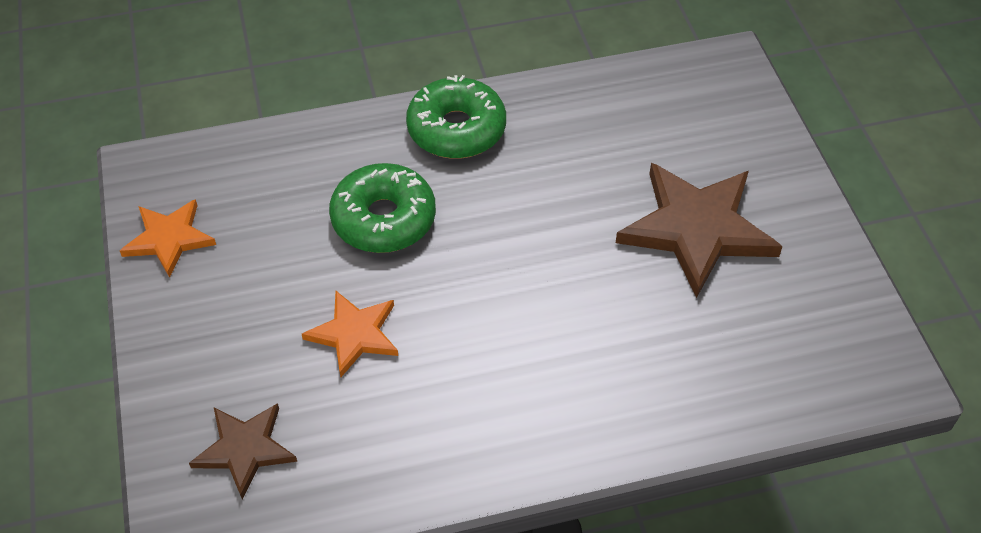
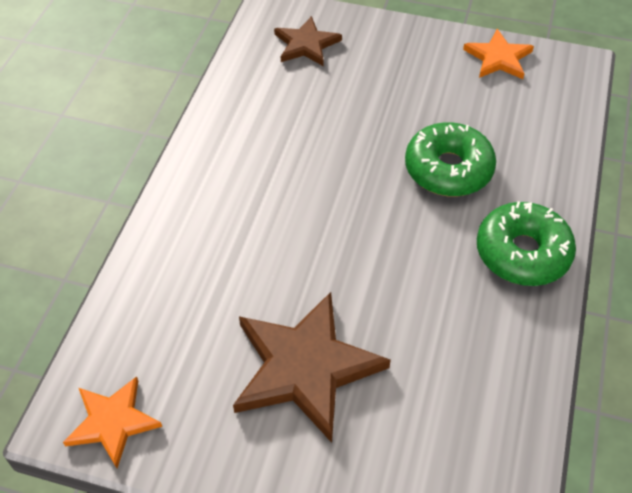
camera: 120 degrees right, 0 degrees up
(354, 334) = (354, 117): orange star -> orange star (112, 422)

